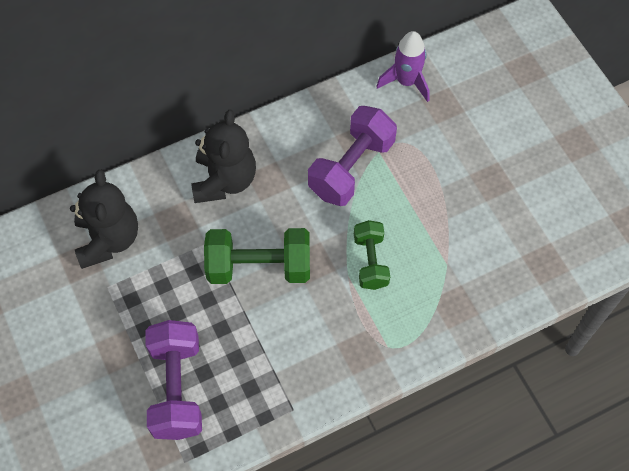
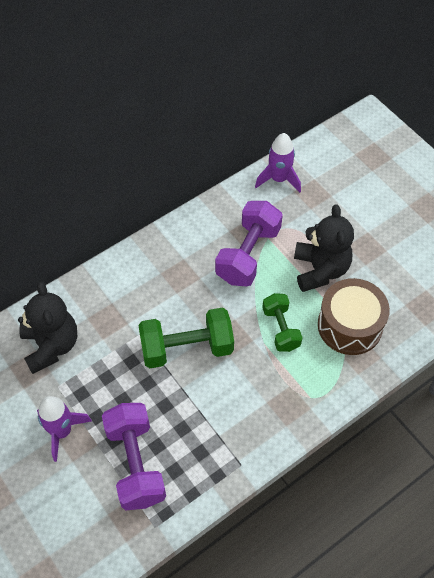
camera: 10 degrees left, 5 degrees down
(103, 338) = (62, 431): none -> purple rocket
(224, 180) = (143, 281): black teddy bear -> black teddy bear (320, 270)
(451, 270) = (350, 325): none -> brown drum

